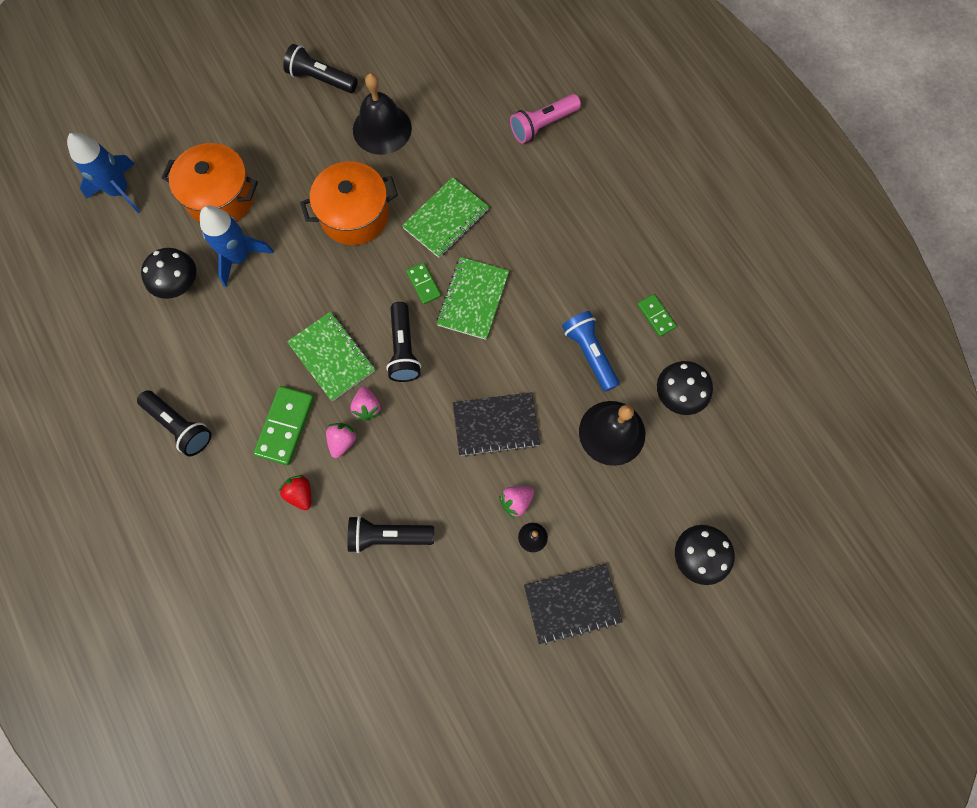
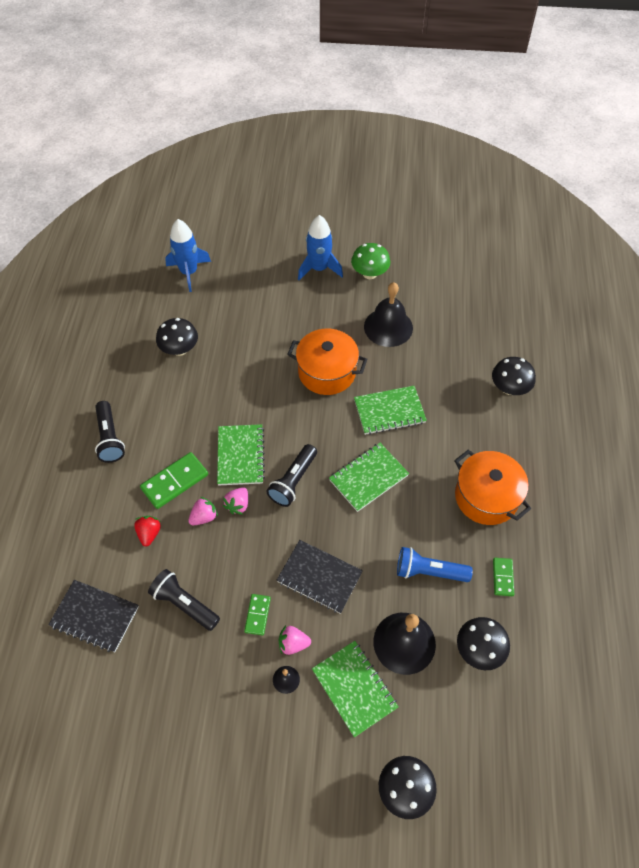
camera: 35 degrees right, 15 degrees down
(220, 197) = (247, 311): orange pot -> orange pot (486, 497)
(239, 257) = (230, 355): blue rocket -> blue rocket (319, 268)
(320, 79) = (369, 274): black flashlight -> green mushroom
(423, 284) = (340, 446): green domino -> green domino (257, 615)
(542, 125) = (509, 388): pink flashlight -> black mushroom
(572, 603) = (278, 753): black notebook -> black notebook (95, 616)
(589, 353) = (429, 571): blue flashlight -> blue flashlight turned 90 degrees counterclockwise
(597, 502) = (354, 688): none -> green notebook

